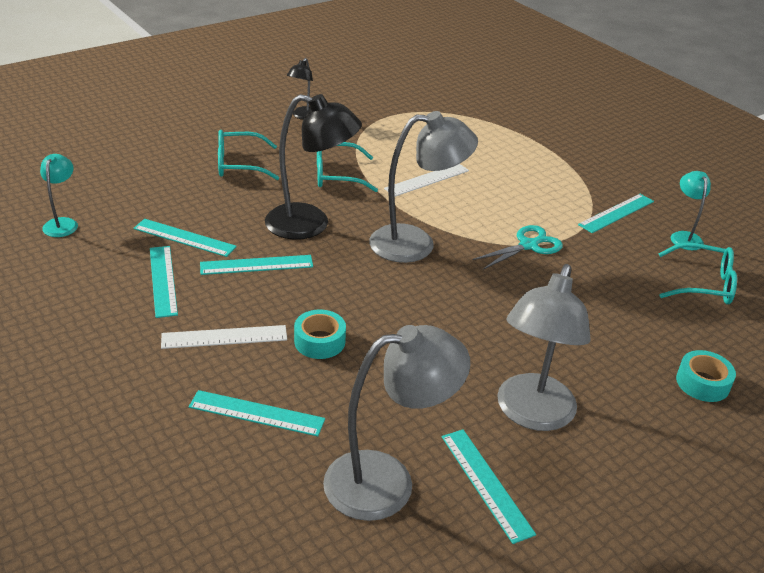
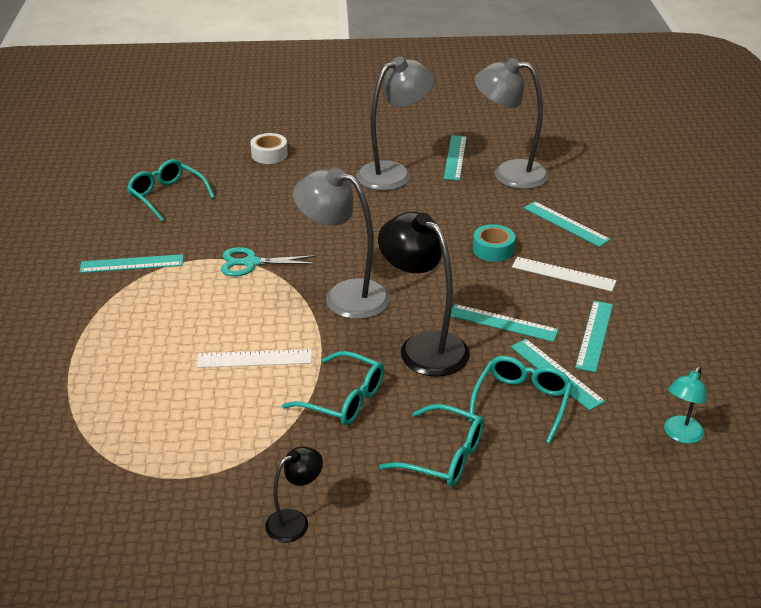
camera: 145 degrees left, 0 degrees up
(202, 209) = (522, 402): none -> turquoise glasses
(684, 237) = (115, 228): turquoise lamp -> none
(702, 383) = (269, 154): turquoise tape -> white tape

